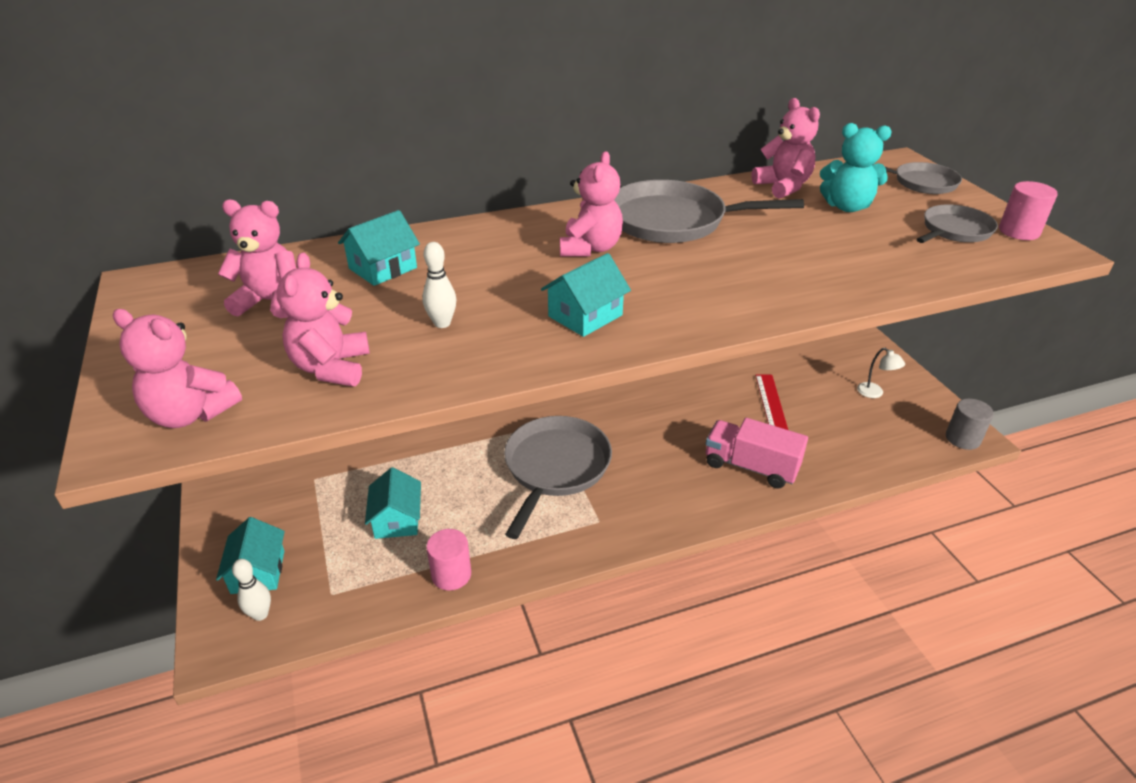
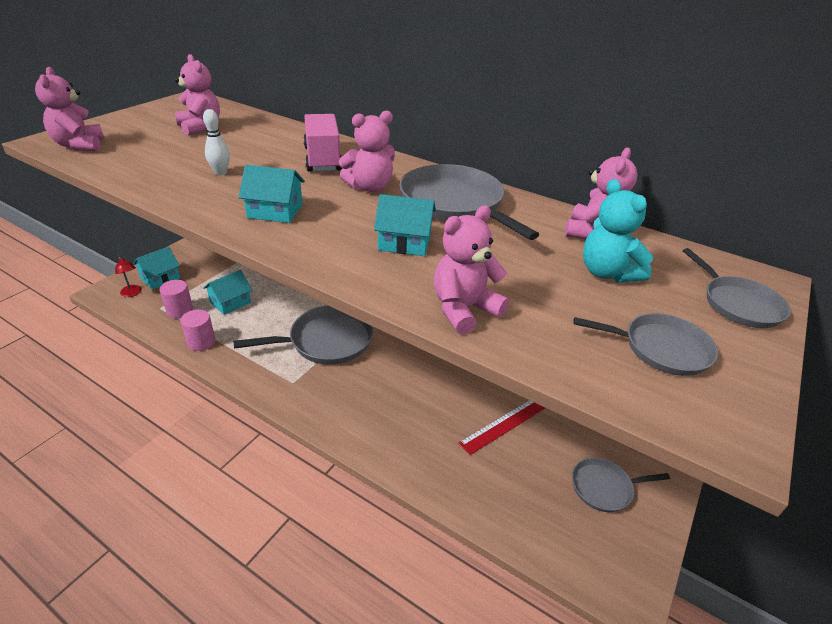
camera: 50 degrees right, 0 degrees up
(260, 614) = (132, 293): white bowling pin -> red lamp
(331, 368) = (146, 161): pink teddy bear -> pink teddy bear (464, 309)
(383, 268) = (267, 139): turquoise house -> turquoise house (405, 242)
(751, 466) = (419, 439): pink truck -> pink truck (323, 159)
(874, 393) = (604, 487): white lamp -> grey pan
(962, 438) = (615, 587): grey cylinder -> none
(1019, 231) = (735, 398): pink cylinder -> pink cylinder (180, 311)

